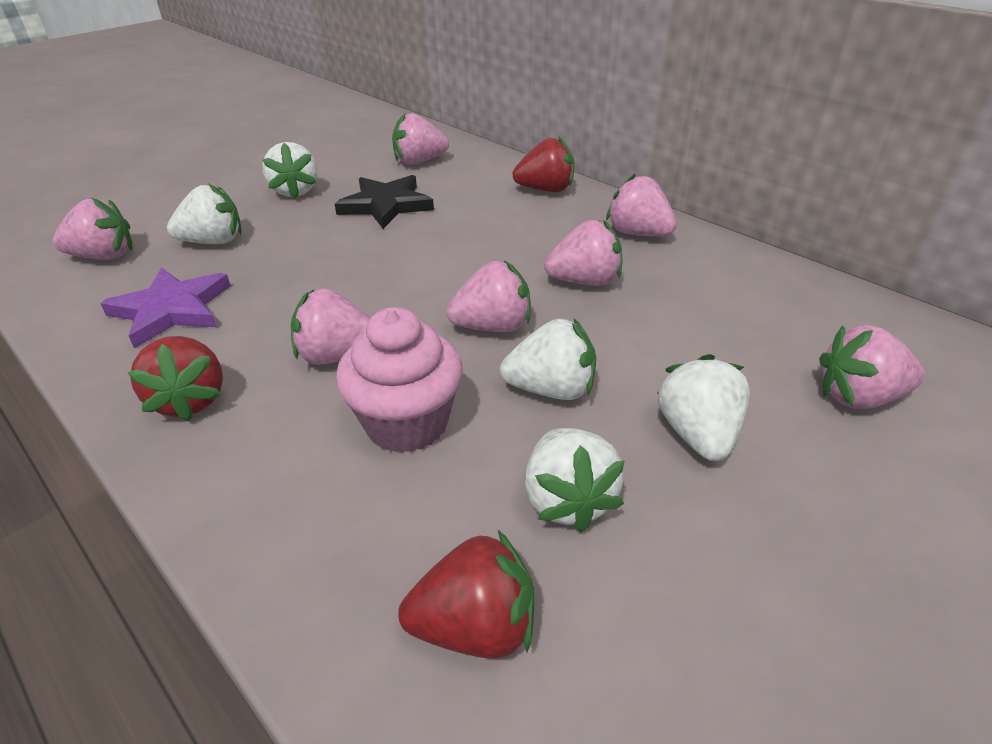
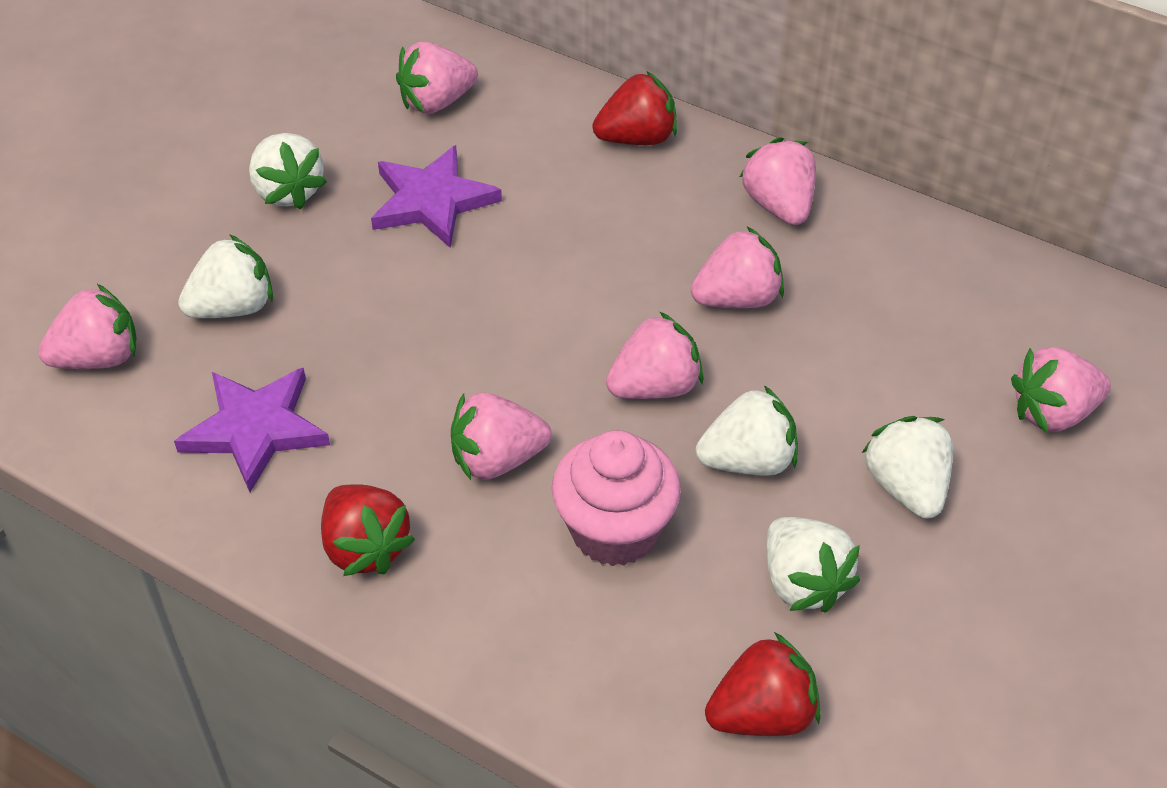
camera: 15 degrees left, 10 degrees up
(386, 205) = (432, 201): black star -> purple star
(638, 233) = (779, 206): pink strawberry -> pink strawberry turned 45 degrees clockwise

